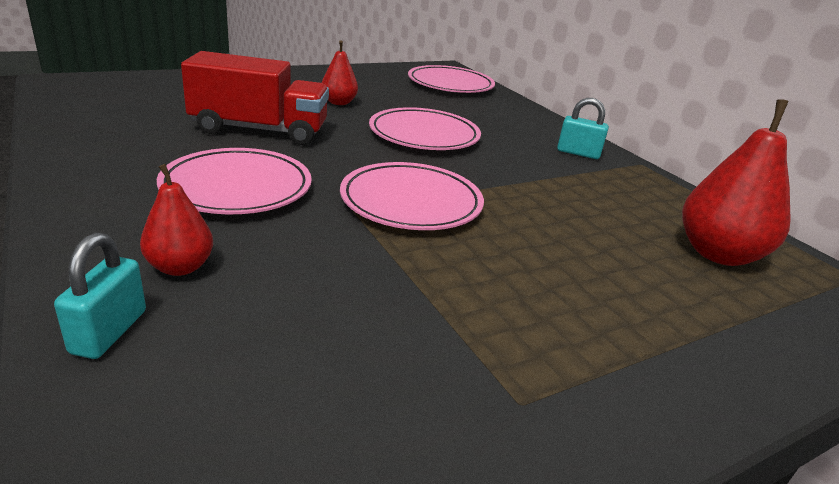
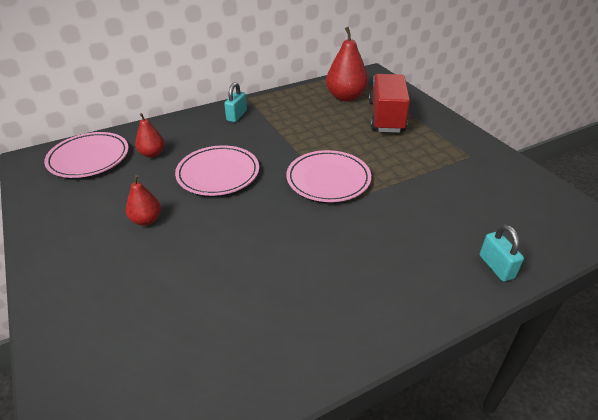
camera: 85 degrees left, 10 degrees up
(109, 332) = (496, 267): turquoise padlock -> turquoise padlock turned 60 degrees clockwise
(180, 267) = (435, 256): red pear -> red pear (152, 154)
(237, 187) = (334, 252): pink plate -> none
(259, 130) = (225, 259): red truck -> red truck (386, 117)

